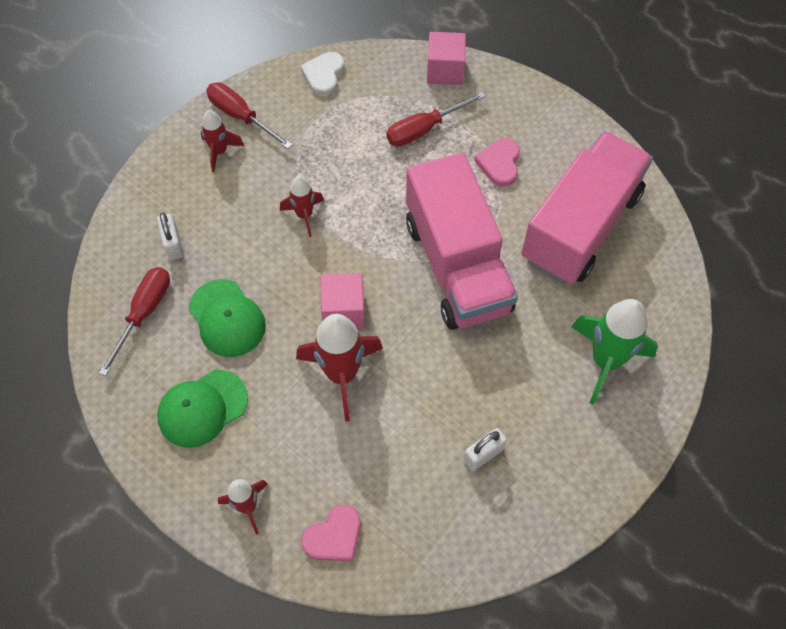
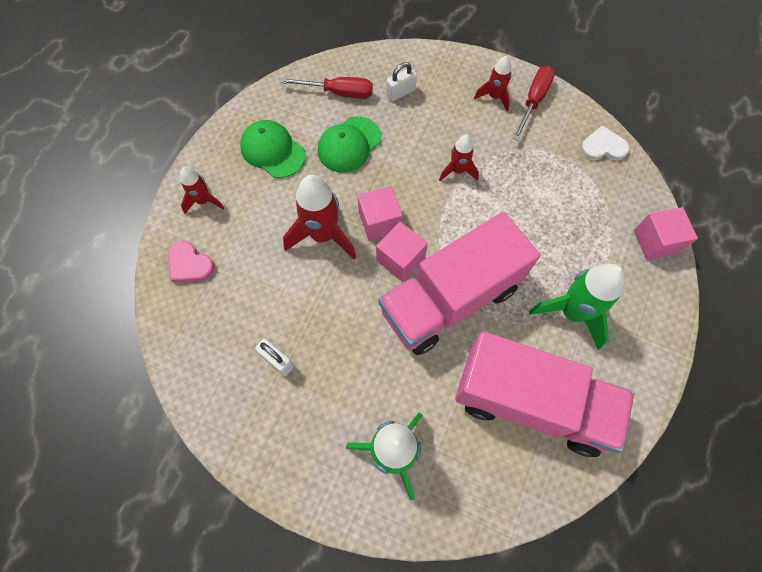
camera: 75 degrees right, 5 degrees up
(396, 301) = (400, 259): none -> pink cube
(424, 129) = (582, 239): red screwdriver -> none
(499, 163) = (572, 312): pink heart -> green rocket

